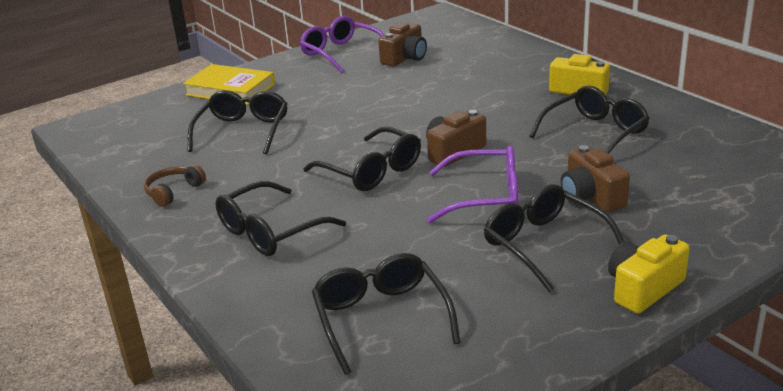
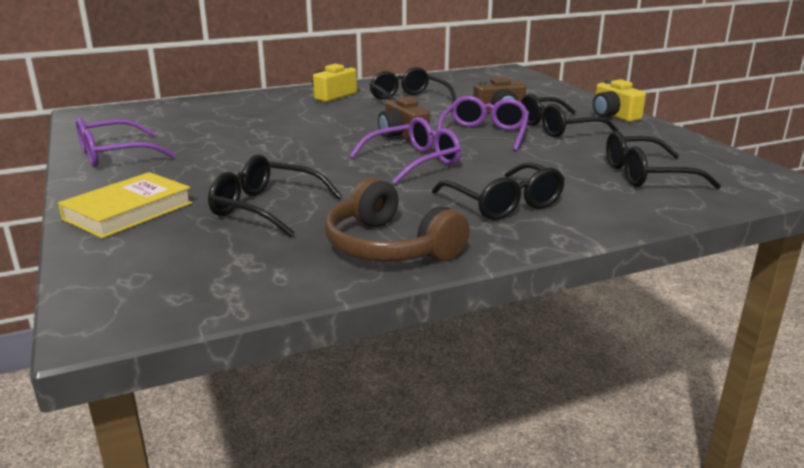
camera: 80 degrees left, 5 degrees down
(173, 192) = (389, 247): brown headphones -> brown headphones, size x1.87
(371, 171) = (414, 162): black glasses -> purple glasses
(405, 58) = (178, 133): brown camera -> none

